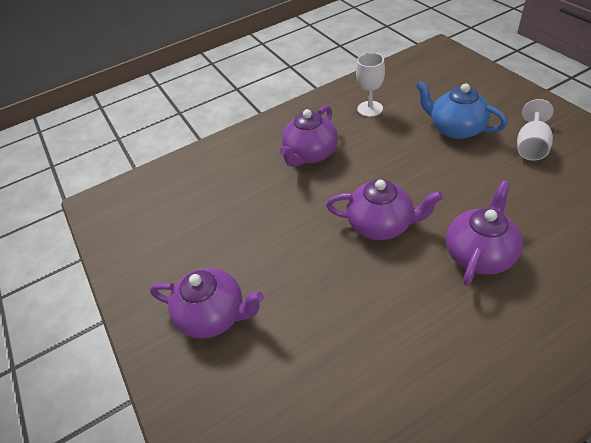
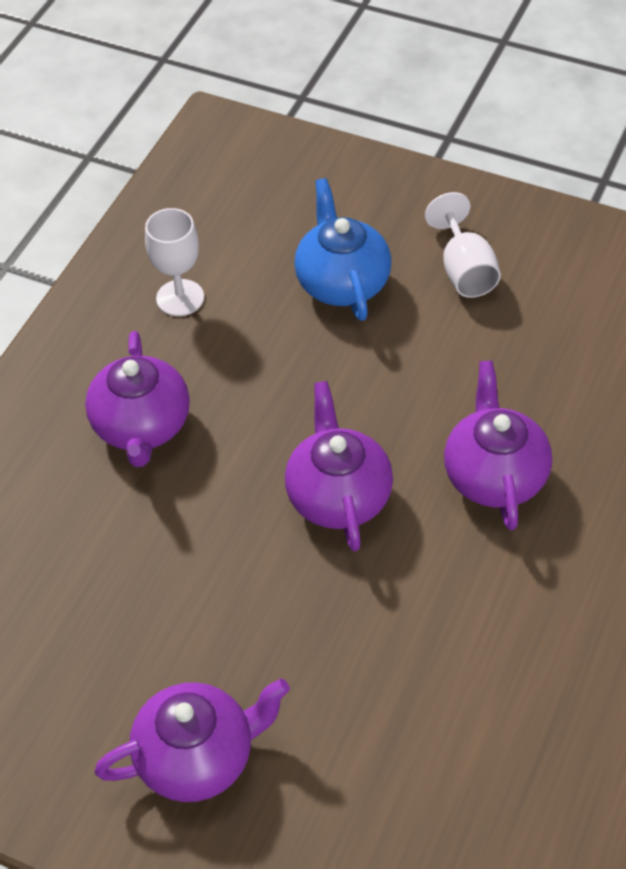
camera: 40 degrees left, 5 degrees up
(381, 224) = (338, 496): purple teapot -> purple teapot turned 75 degrees counterclockwise
(456, 129) = (342, 282): blue teapot -> blue teapot turned 75 degrees clockwise

